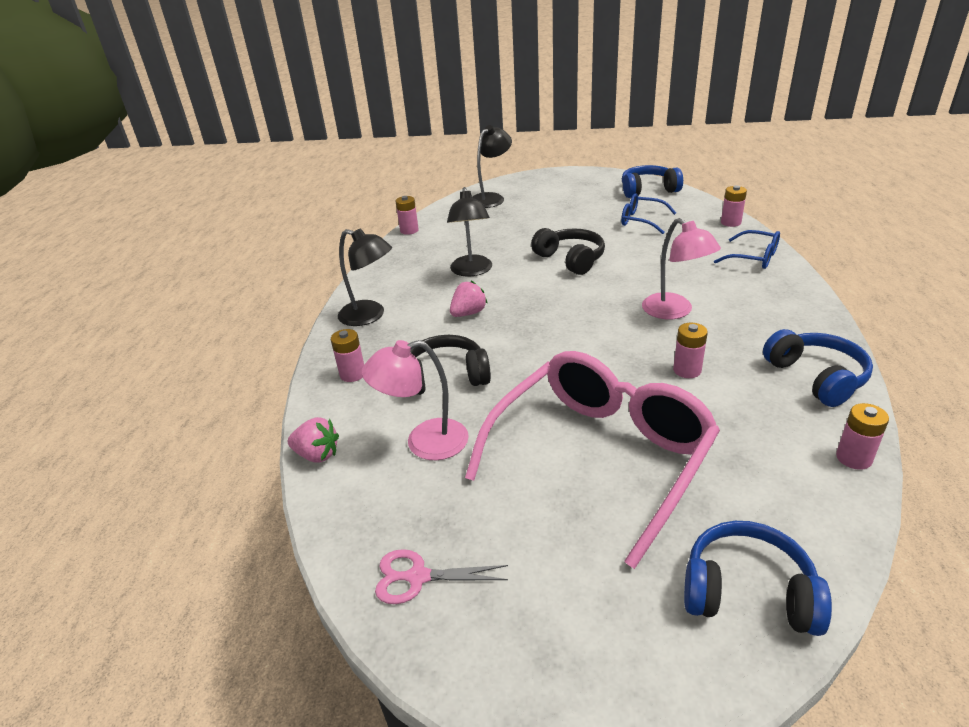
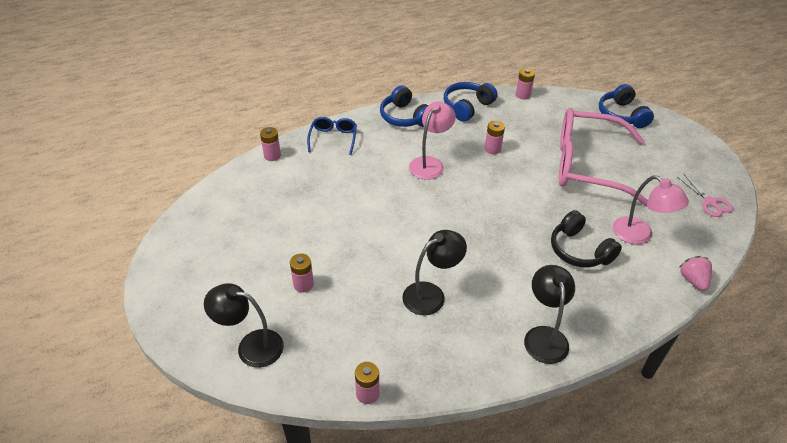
camera: 120 degrees left, 10 degrees up
(352, 374) = (617, 304): pink battery -> pink battery (303, 284)
(468, 313) = (498, 269): pink strawberry -> none
(570, 259) = (379, 234): black headphones -> none
(641, 220) = (282, 207): blue glasses -> none
(648, 190) = (205, 216): blue headphones -> blue headphones (405, 117)

